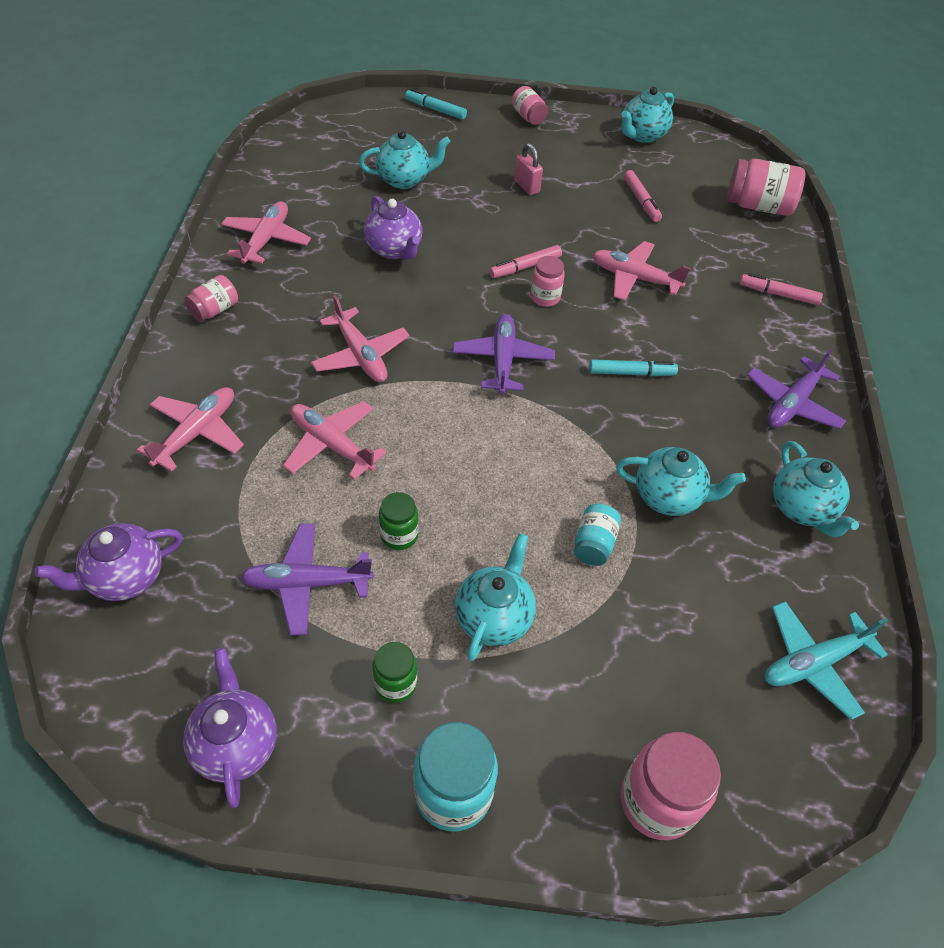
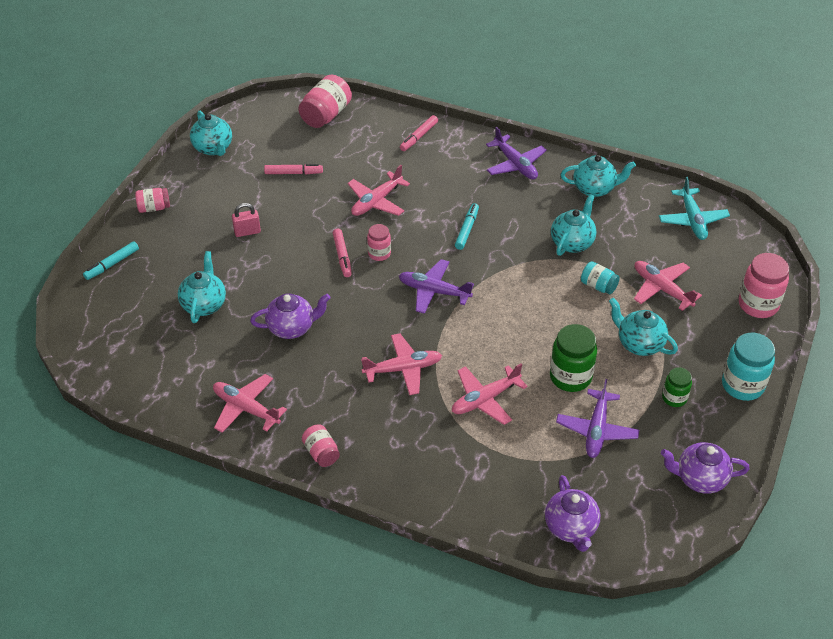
camera: 70 degrees left, 5 degrees down
(197, 433) = (452, 476): pink plane -> pink plane (661, 289)
(399, 535) = (570, 377): green jar -> green jar, size x1.70

